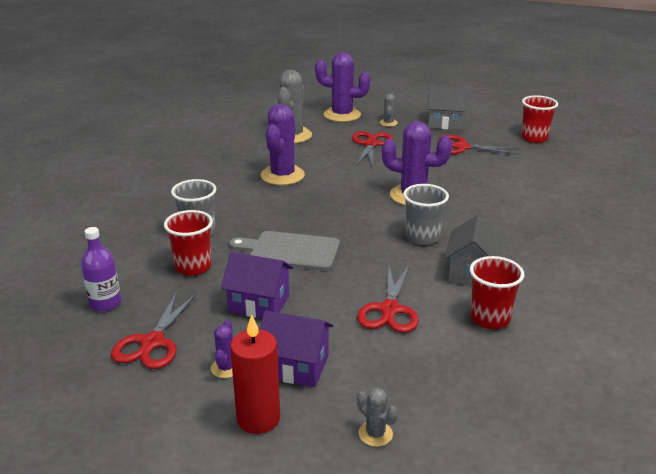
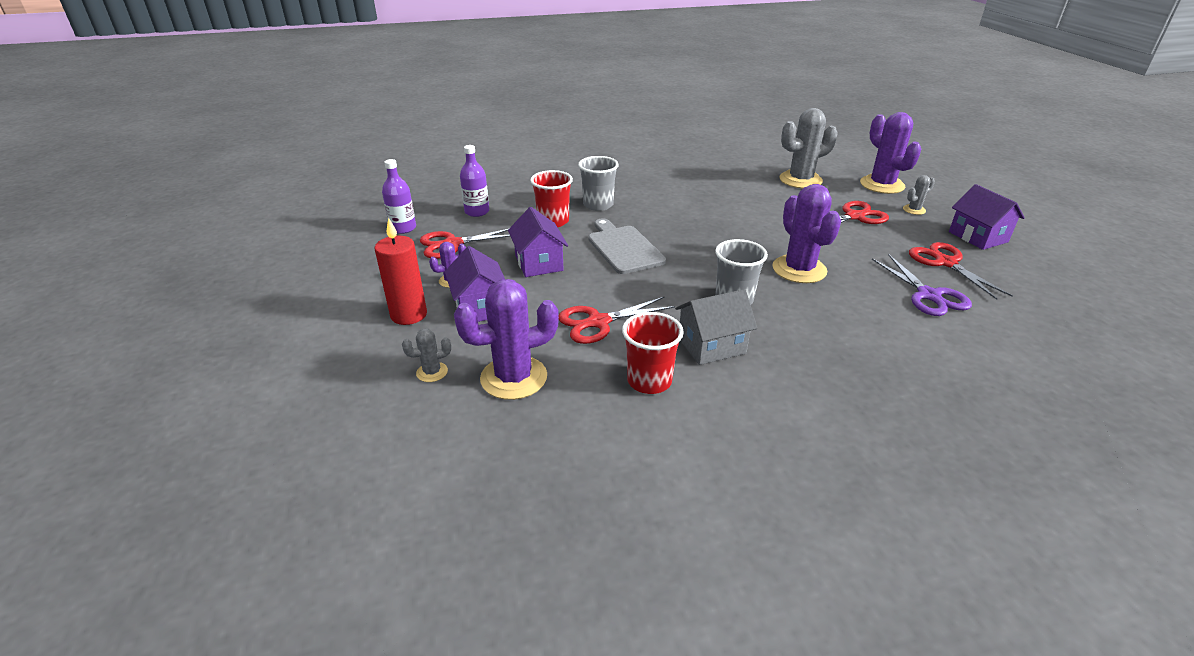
camera: 55 degrees right, 5 degrees up
(66, 366) = (403, 228): none -> purple bottle
(282, 175) = (728, 202): purple cactus -> purple cactus (514, 378)
(375, 434) = (432, 372): grey cactus -> grey cactus turned 60 degrees clockwise
(445, 123) = (978, 237): grey house -> purple house
(491, 171) = (928, 295): none -> purple scissors
(534, 138) = (1063, 299): red cup -> none

